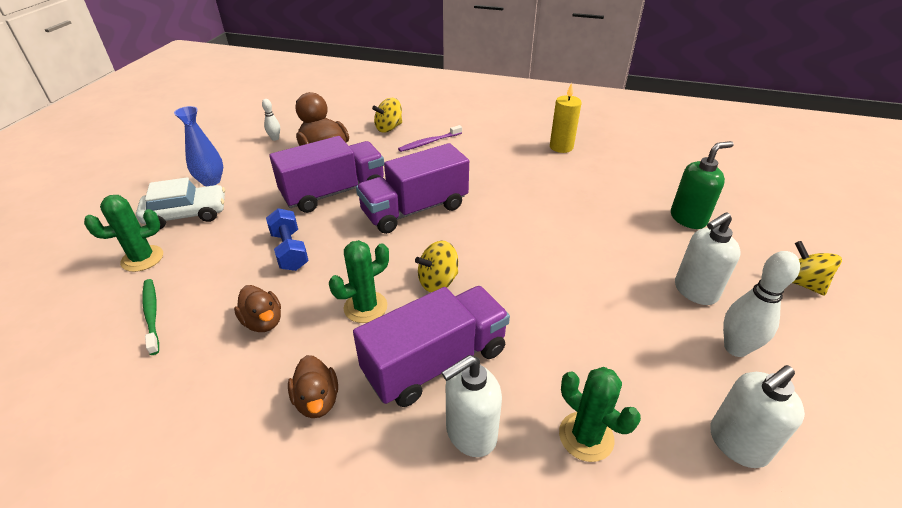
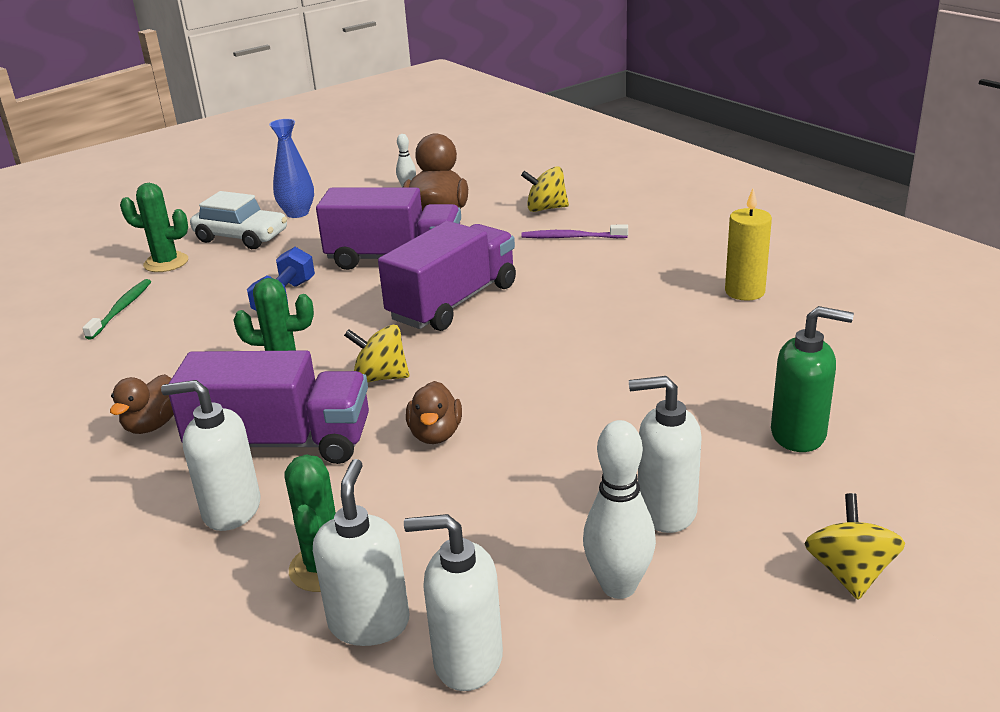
camera: 40 degrees right, 10 degrees down
(263, 322) = (190, 348): brown duck -> brown duck (435, 434)
(415, 210) = (453, 302): purple truck -> purple truck turned 120 degrees clockwise
(661, 457) = (369, 623): none -> white soap dispenser

